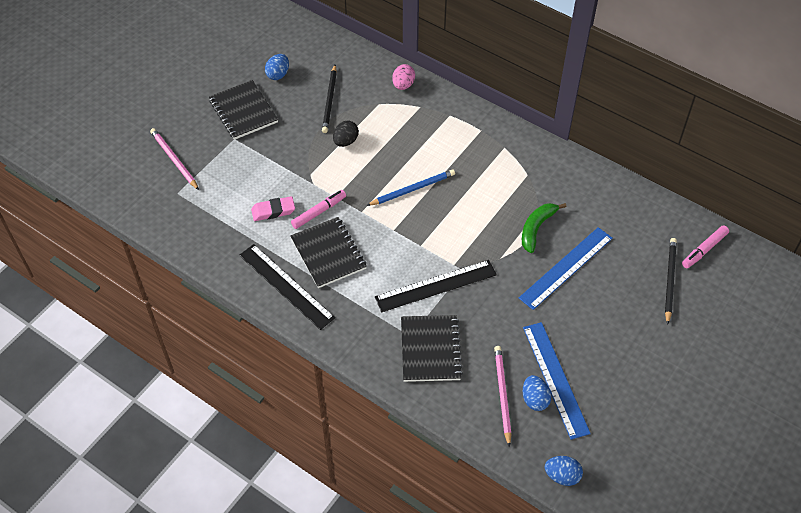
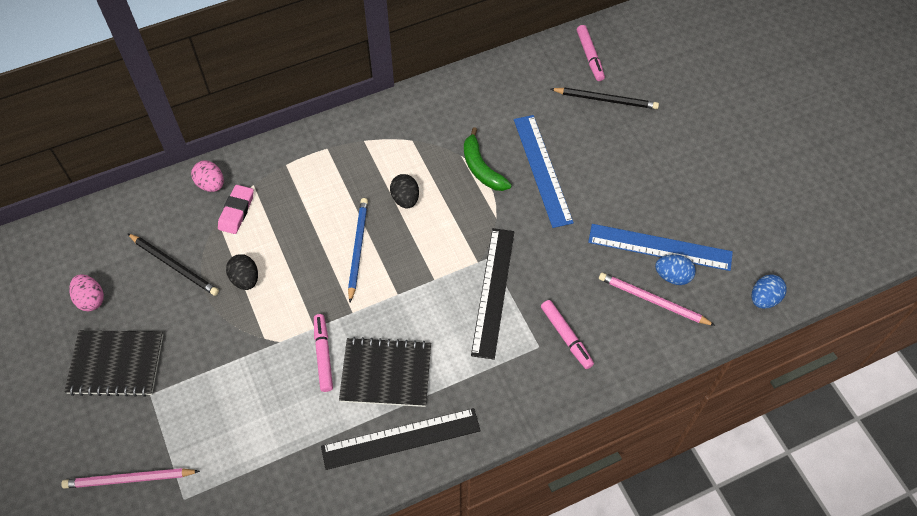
camera: 60 degrees left, 5 degrees up
(273, 211) = (288, 402): pink eraser -> pink eraser (236, 211)
(278, 74) = (91, 299): blue egg -> pink egg
(430, 349) = (566, 336): black notebook -> pink marker
(474, 196) = (405, 199): none -> black egg
(669, 280) = (606, 100): black pencil -> black pencil turned 150 degrees clockwise

